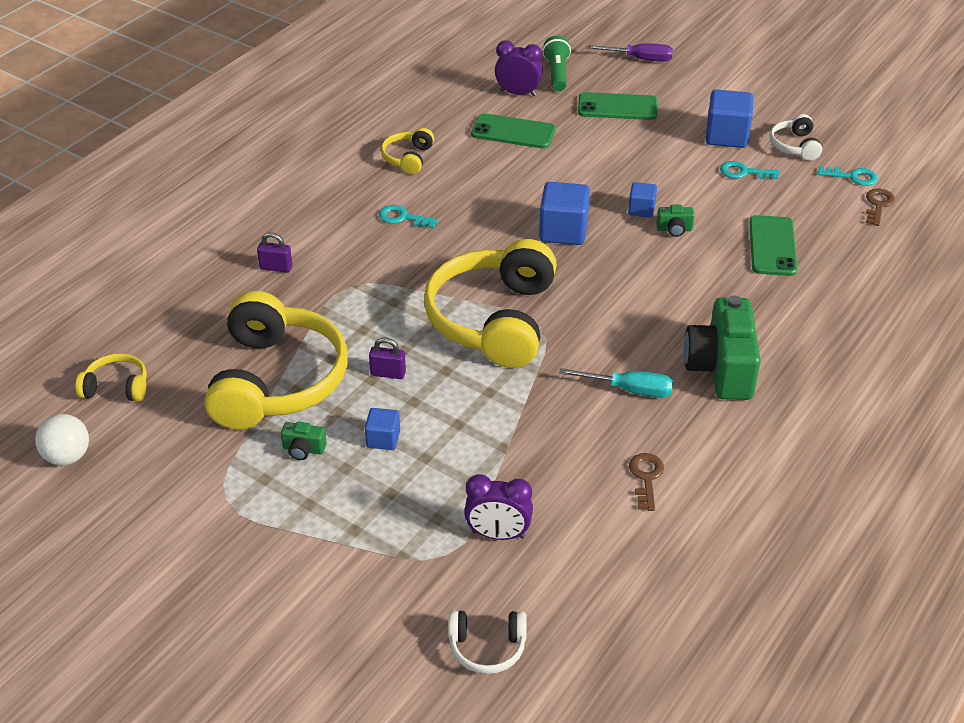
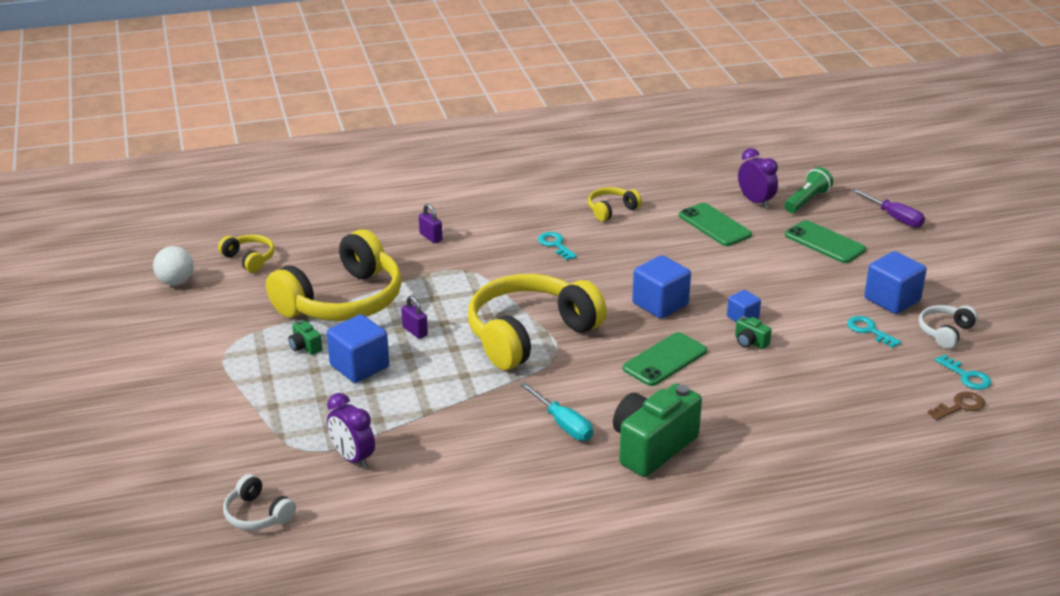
camera: 40 degrees right, 10 degrees down
(383, 439) = (359, 366): blue cube -> blue cube, size x1.77
(646, 478) = (496, 482): brown key -> none
(772, 246) = (817, 390): green phone -> green phone (664, 360)

